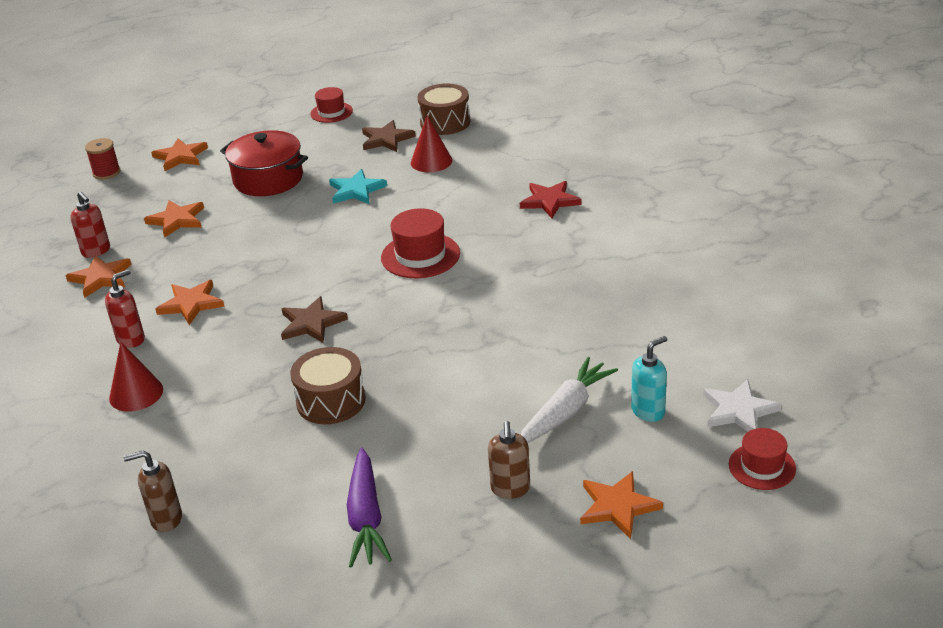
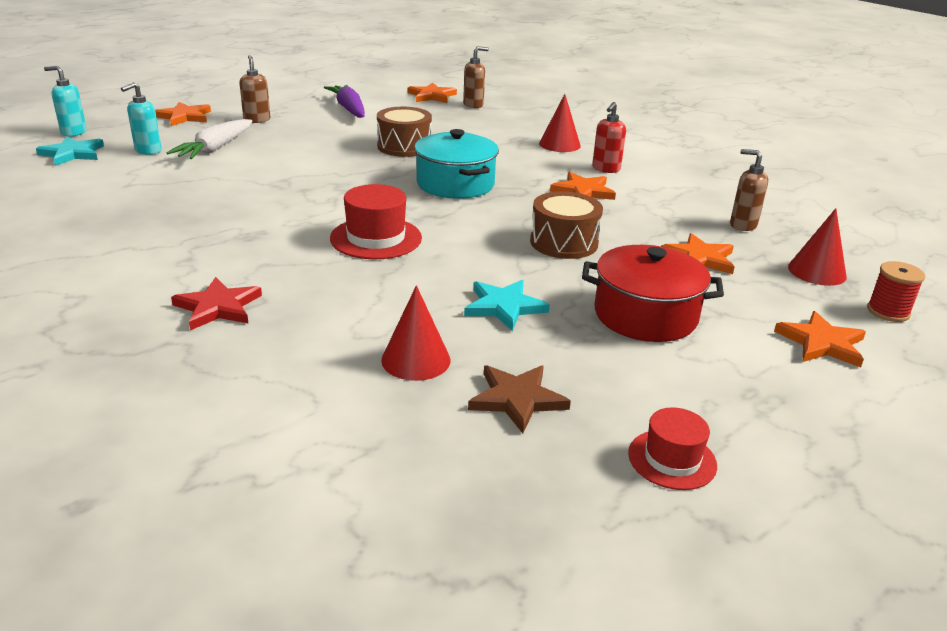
camera: 160 degrees right, 5 degrees down
(96, 251) = (742, 225): red soap dispenser -> brown soap dispenser
(101, 278) = (700, 205): orange star -> orange star (431, 96)
(105, 204) = (817, 271): none -> red cone
(311, 323) = (455, 184): brown star -> turquoise pot
(445, 122) = (426, 449): brown drum -> brown drum (564, 242)
(738, 410) = (72, 153): white star -> turquoise star
(762, 466) = (73, 132): red hat -> turquoise soap dispenser

